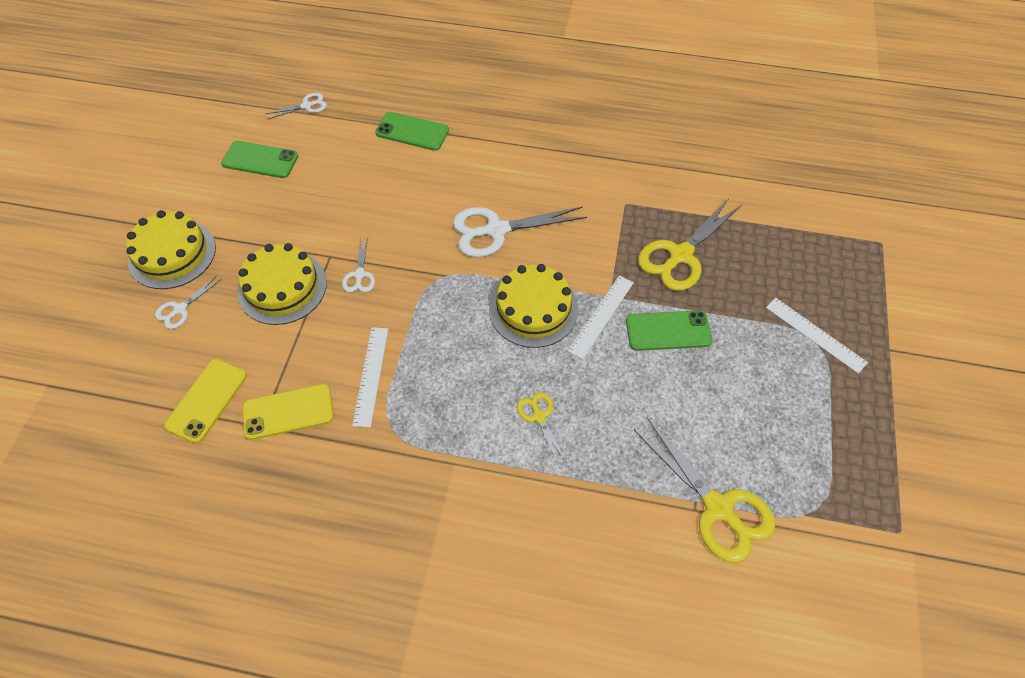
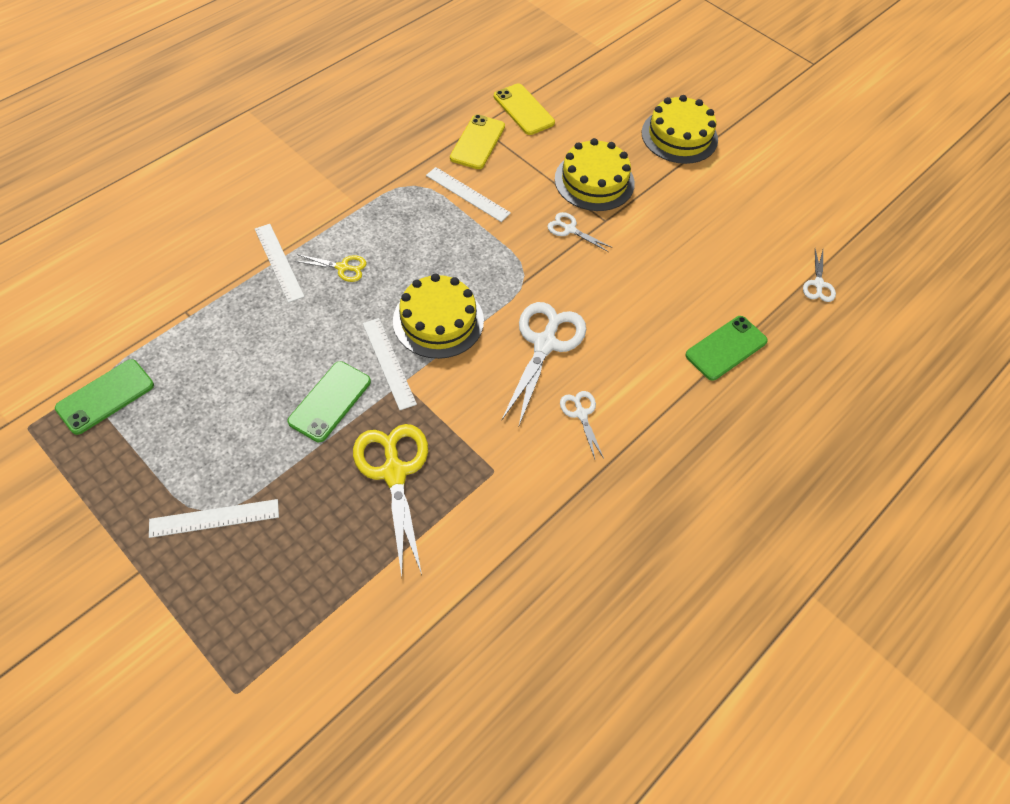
camera: 120 degrees right, 0 degrees up
(180, 309) = (618, 123): white scissors -> white scissors (581, 414)
(260, 160) = (758, 223): green phone -> green phone (105, 397)
(577, 475) = (279, 262): none -> white ruler
(718, 508) = (170, 326): yellow scissors -> none

